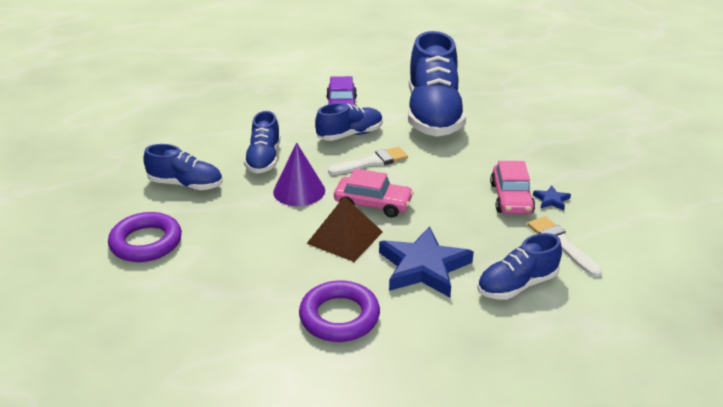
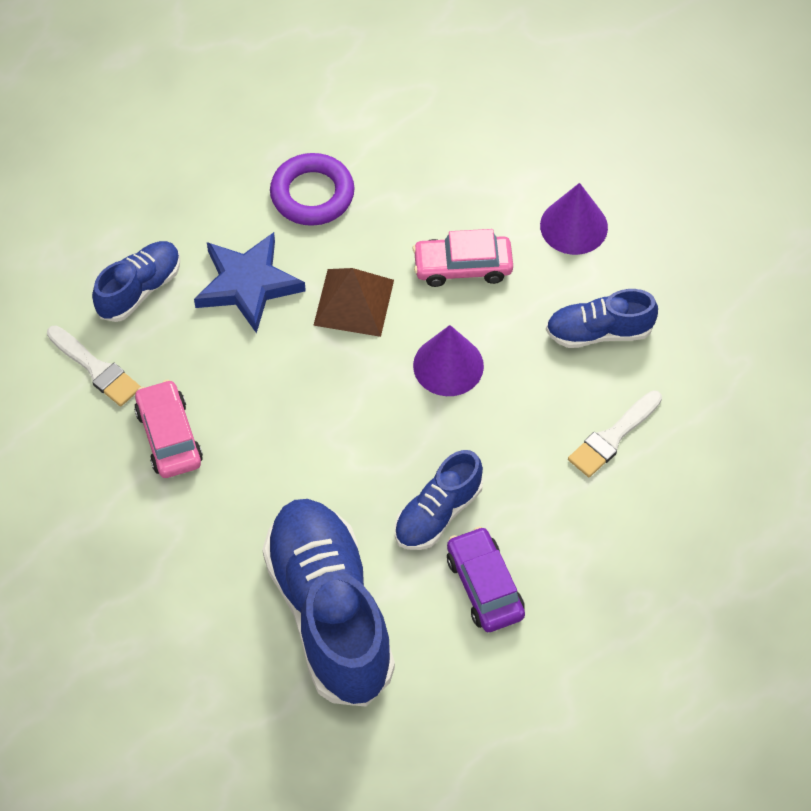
camera: 160 degrees right, 25 degrees up
(146, 242) = (573, 226): purple ring -> purple cone
(264, 159) = (530, 415): blue shoe -> none
(372, 162) = (378, 456): white brush -> white brush (612, 437)
(373, 204) = (343, 370): pink car -> pink car (462, 267)
(551, 200) = (115, 449): blue star -> none

